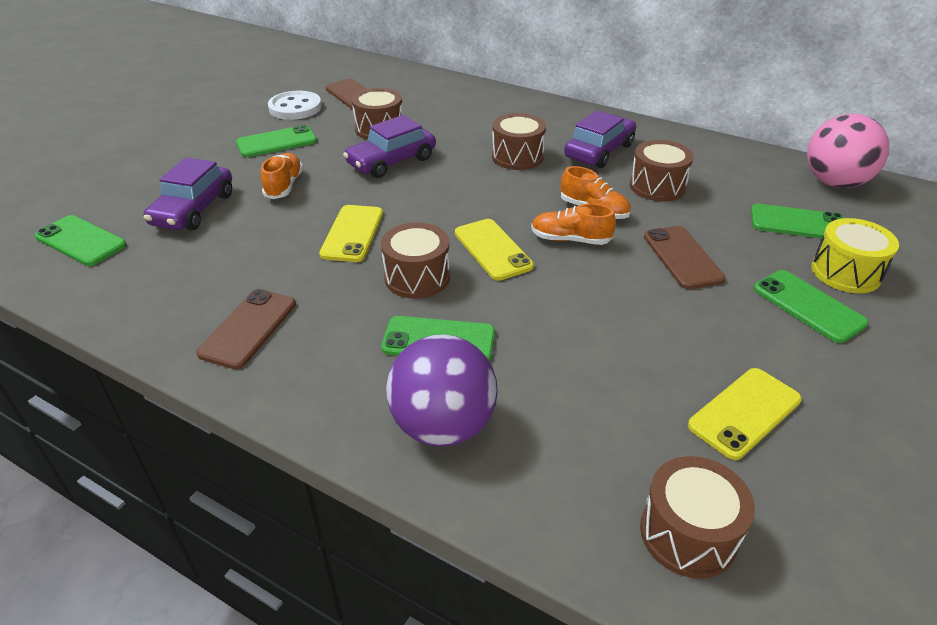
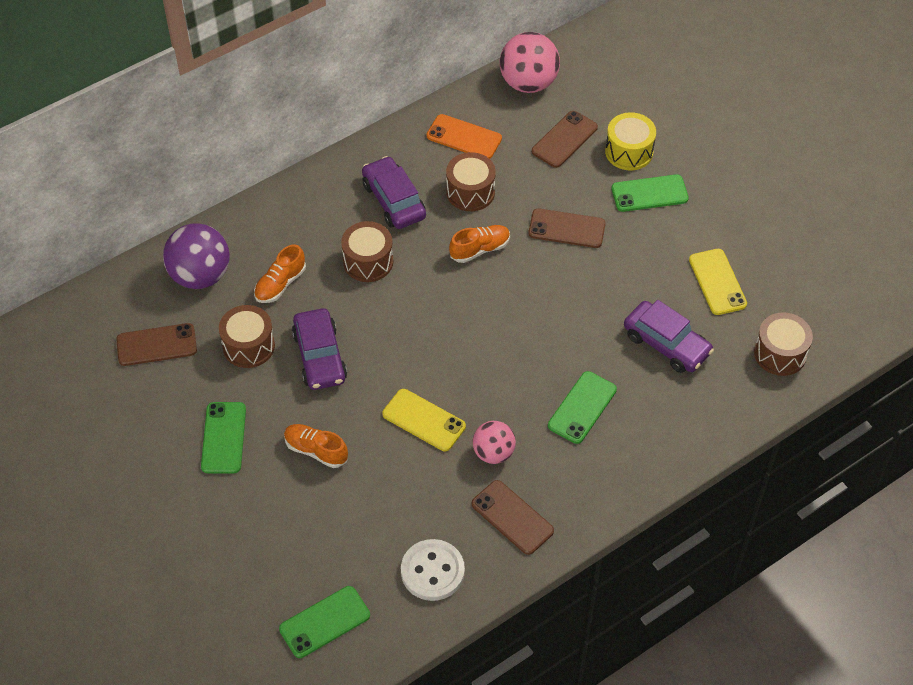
camera: 65 degrees left, 15 degrees up
(193, 209) = (318, 528): purple car -> purple car (666, 344)
(295, 108) = (152, 404): white button -> white button (432, 571)
(334, 290) = (493, 453): none -> pink ball
(417, 277) = (505, 396): brown drum -> none
(443, 426) = (659, 432): purple ball -> purple ball (200, 275)
(493, 249) = (496, 336): yellow phone -> none
(570, 239) = (510, 283): orange shoe -> orange shoe (280, 284)
(717, 166) = (464, 137): none -> orange phone
(797, 223) = (564, 139): green phone -> brown phone

